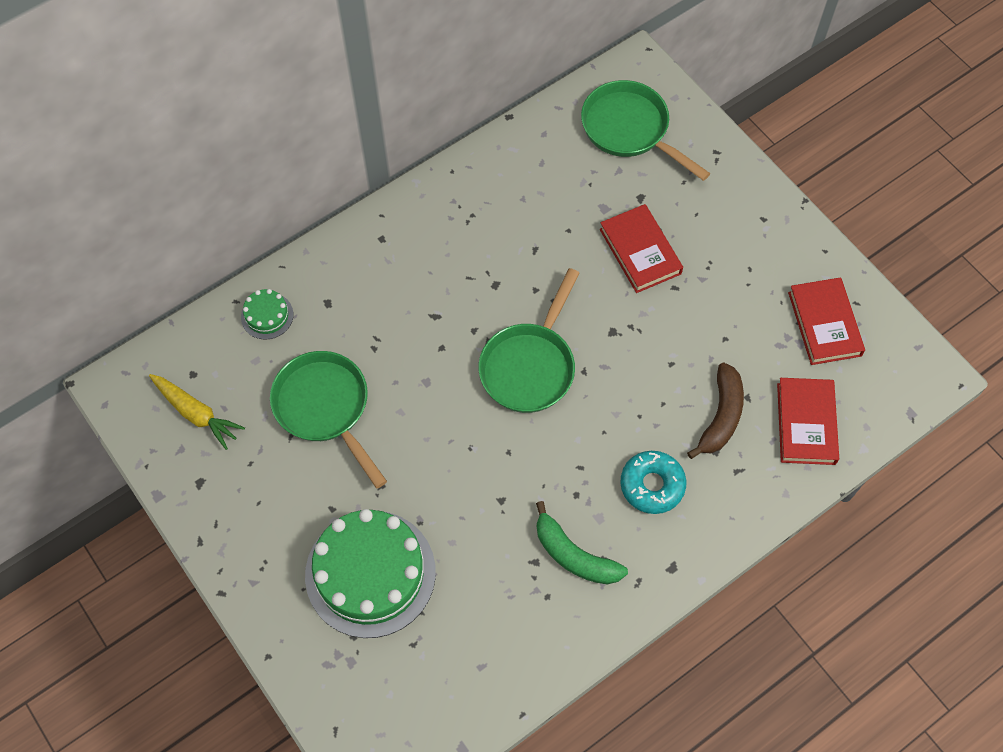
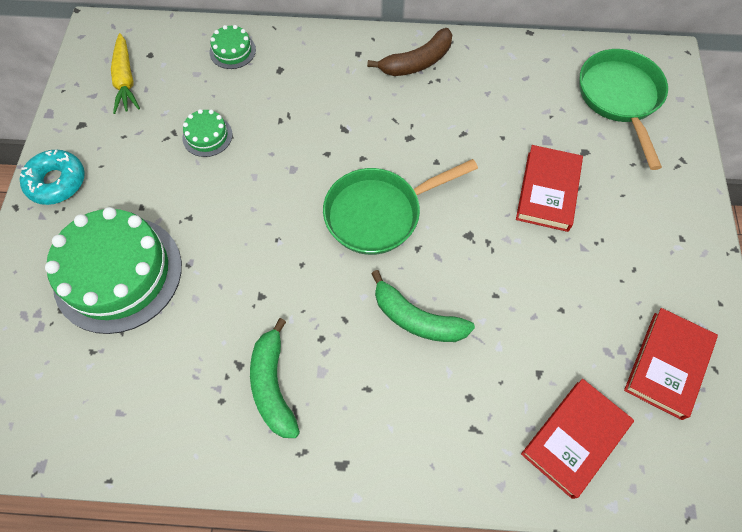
camera: 40 degrees right, 0 degrees up
(325, 408) = (207, 136): green pan -> green cake
(631, 425) = (416, 318): none -> green banana
(652, 485) = (389, 381): turquoise donut -> turquoise donut (57, 182)
(721, 416) = (501, 371): brown banana -> brown banana (417, 62)

